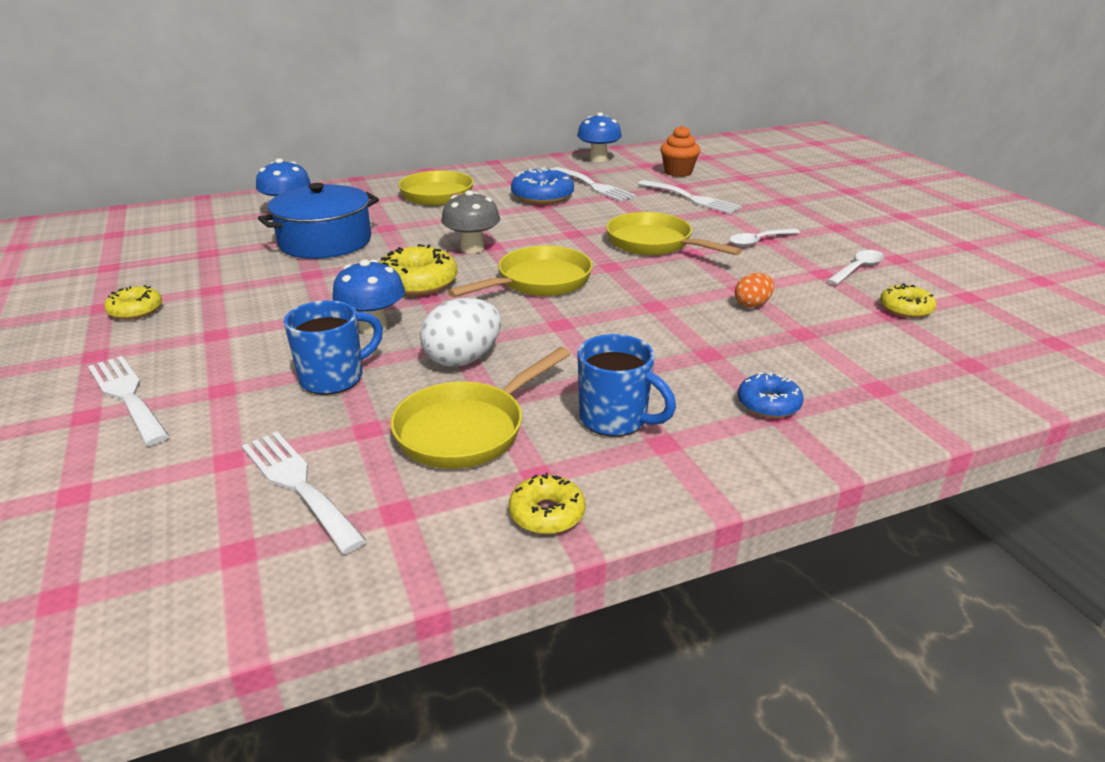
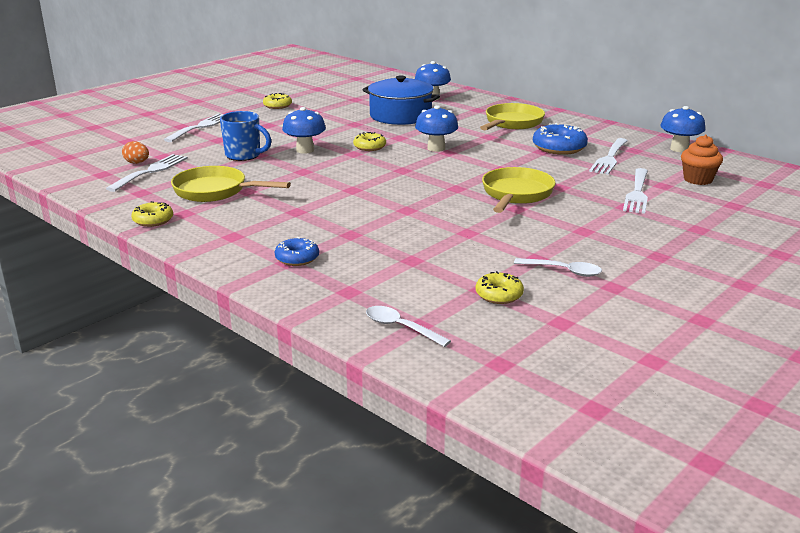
camera: 65 degrees right, 5 degrees down
(418, 283) = (369, 147): yellow donut -> yellow donut, size x0.61
(463, 359) = (286, 176): white egg -> none
(472, 248) = (436, 148): grey mushroom -> blue mushroom
(538, 282) = (406, 173): yellow pan -> none
(615, 420) = (248, 221): blue mug -> none
(752, 304) = (442, 239): orange egg -> orange egg (137, 163)
(759, 241) = (573, 228): white spoon -> white spoon (401, 327)

